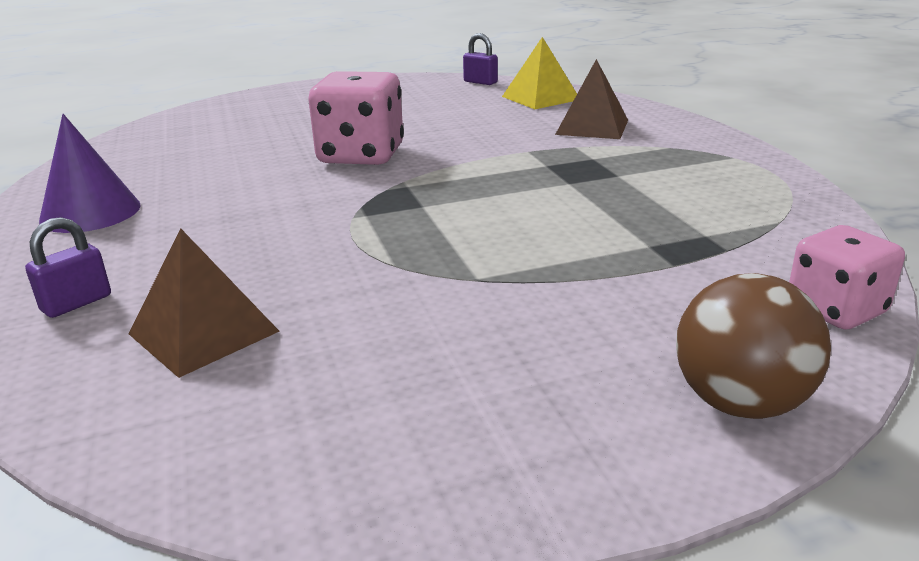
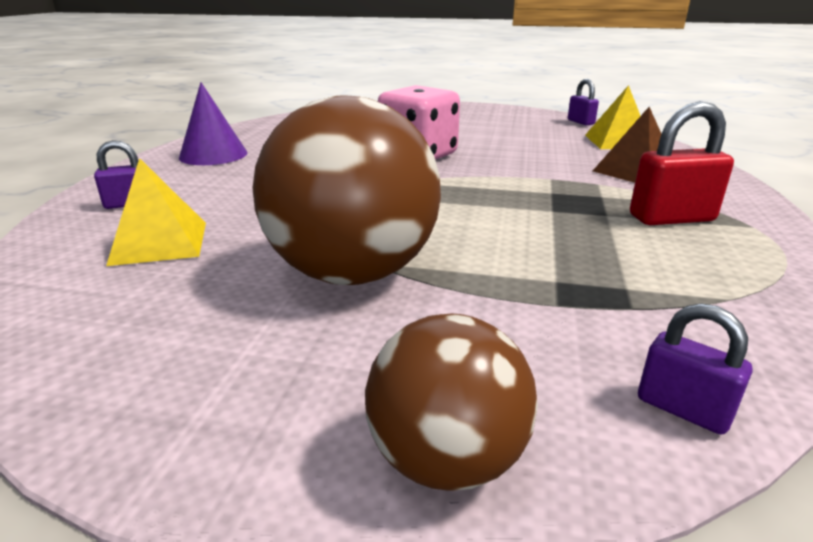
camera: 30 degrees right, 0 degrees up
(203, 332) = (159, 242): brown pyramid -> yellow pyramid
(470, 294) = (352, 273): none -> brown ball
(670, 165) = (671, 218): none -> red padlock
(835, 310) = (683, 409): pink dice -> purple padlock

